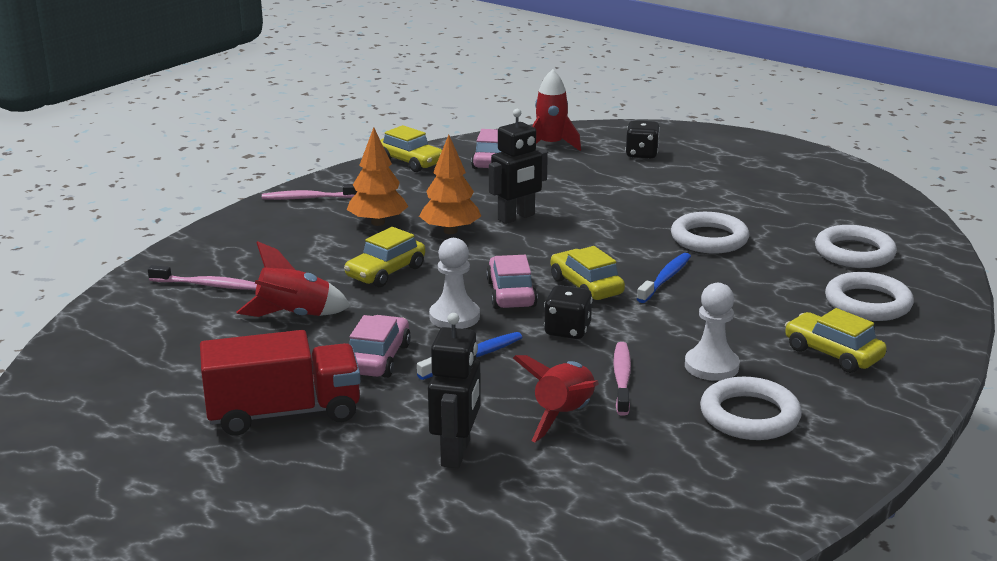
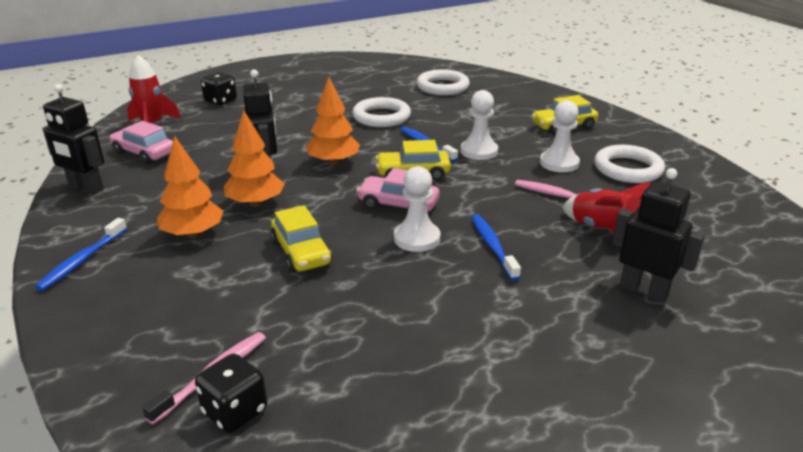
camera: 65 degrees left, 5 degrees up
(284, 413) = (539, 373): red truck -> none
(294, 316) = (343, 326): red rocket -> none
(310, 198) = (83, 260): pink toothbrush -> blue toothbrush
(378, 359) = (465, 294): pink car -> none
(410, 162) = (86, 188): yellow car -> black robot
(567, 242) = (333, 162): none -> orange tree
(567, 330) = (476, 197): black dice -> black dice (235, 411)
(685, 311) = (479, 151): none -> white pawn
(868, 303) = (508, 101): white ring -> none

